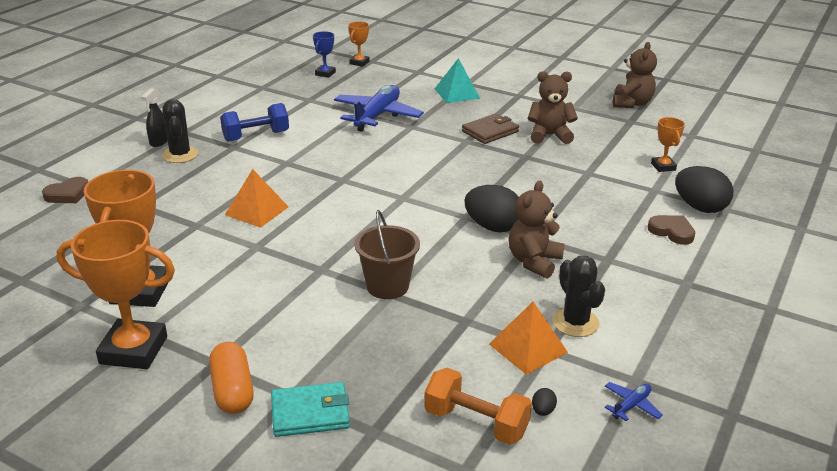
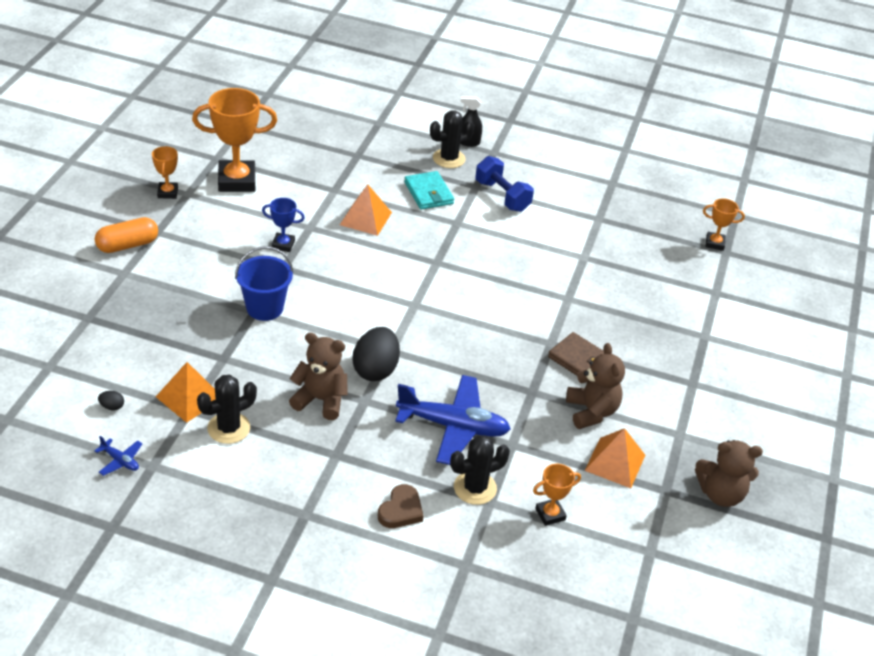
camera: 75 degrees right, 10 degrees up
(68, 194) = (364, 116): brown heart -> none
(133, 350) = (167, 193): orange trophy -> orange trophy, size x0.50
(310, 413) = (106, 284): turquoise wallet -> turquoise wallet (428, 193)
(325, 73) = (670, 221): blue trophy -> blue trophy (283, 244)
(377, 116) = (582, 271): blue plane -> blue plane (453, 426)
(387, 286) = (264, 308): brown bucket -> blue bucket
(457, 93) = (670, 329): turquoise pyramid -> none
(476, 423) = (97, 369): orange dumbbell -> none
(604, 134) = (615, 462): none -> orange pyramid
(640, 194) = (475, 488): none -> black cactus
(700, 207) = (460, 540): black egg -> none

